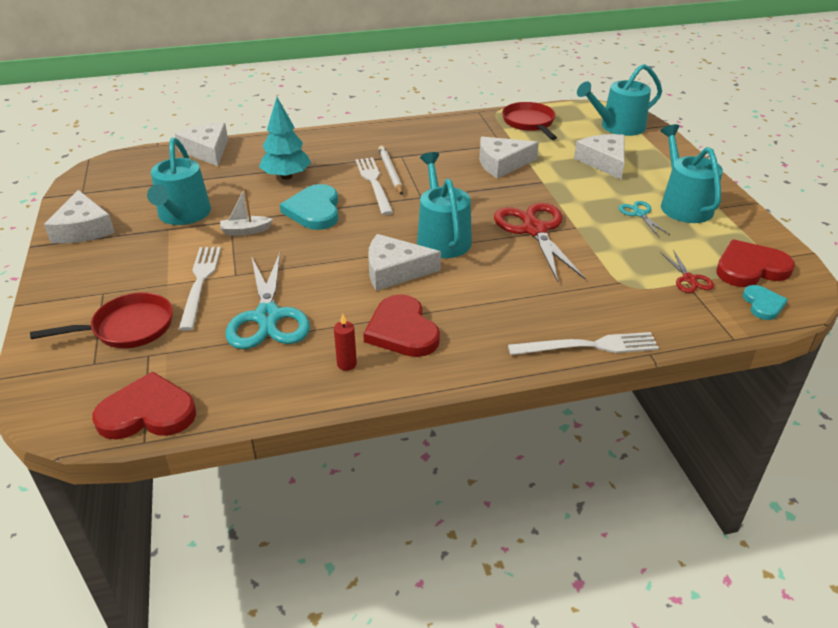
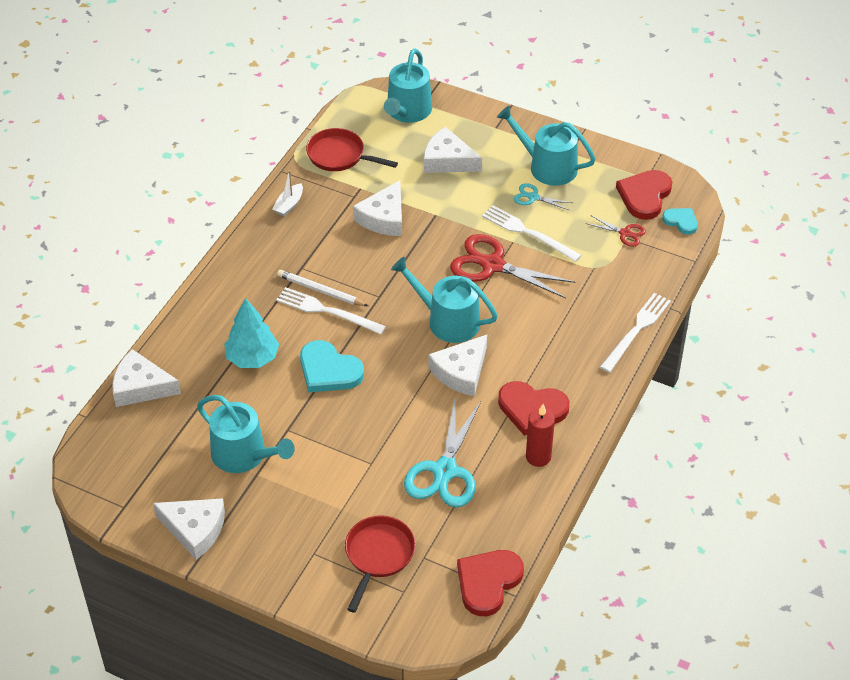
camera: 50 degrees left, 10 degrees up
(200, 283) = (361, 489): white fork -> white fork (528, 233)
(245, 231) = (314, 427): white boat -> white boat (289, 205)
(268, 317) = (445, 471): turquoise scissors -> turquoise scissors turned 75 degrees clockwise
(347, 364) = (538, 457): red candle -> red candle, size x1.60

